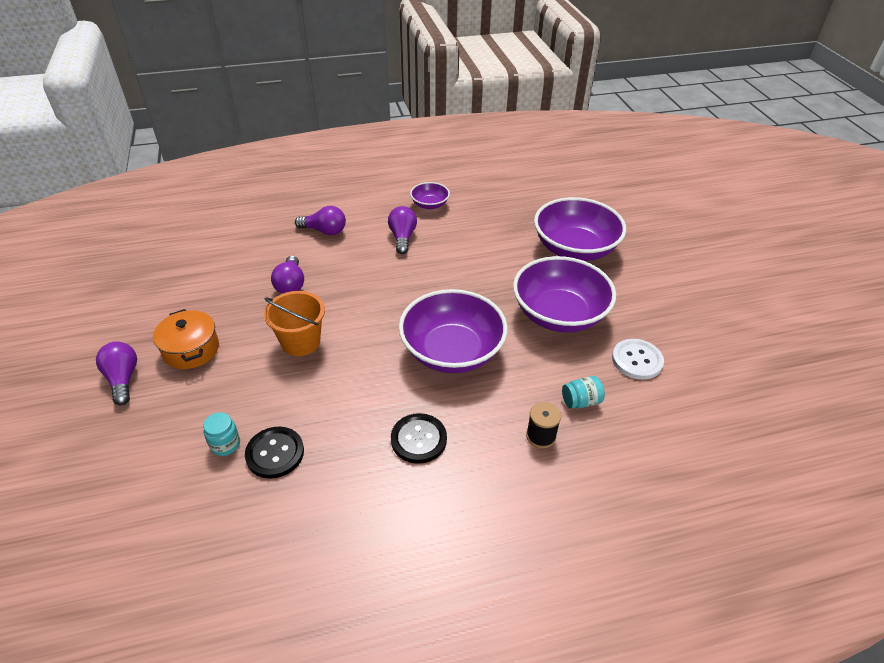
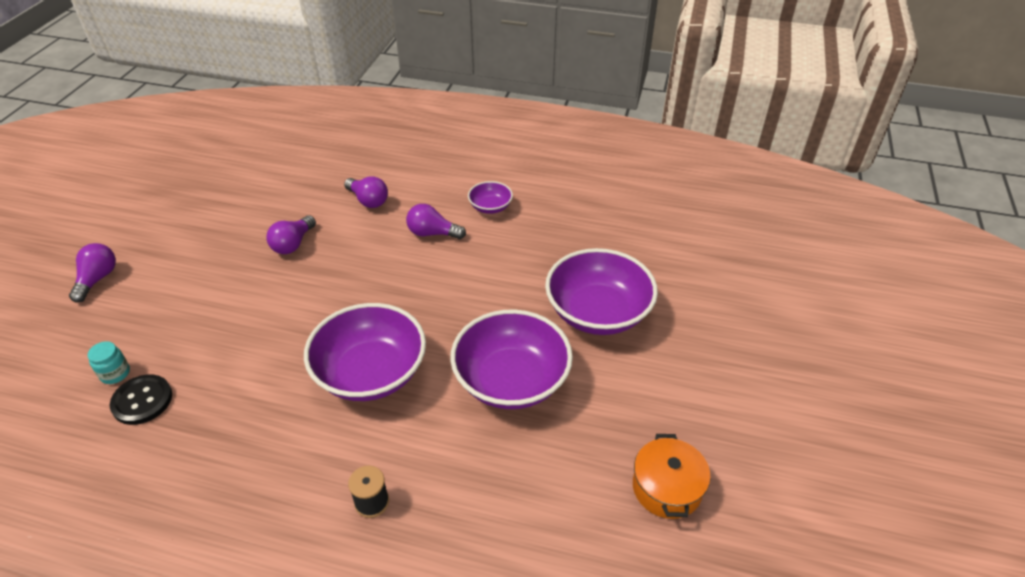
camera: 30 degrees right, 0 degrees up
(191, 349) = (165, 274): orange pot -> orange pot (666, 488)
(301, 342) = (252, 304): orange bucket -> none
(402, 237) = (432, 233): purple light bulb -> purple light bulb turned 105 degrees counterclockwise
(418, 439) = (262, 447): black button -> none
(581, 401) = (444, 486): turquoise jar -> none
(637, 360) = (546, 470): white button -> none

